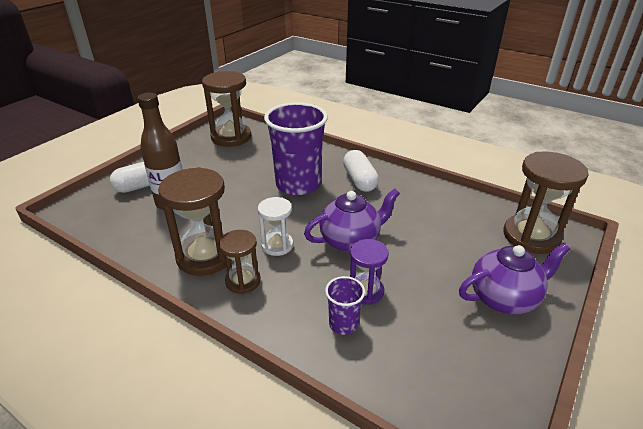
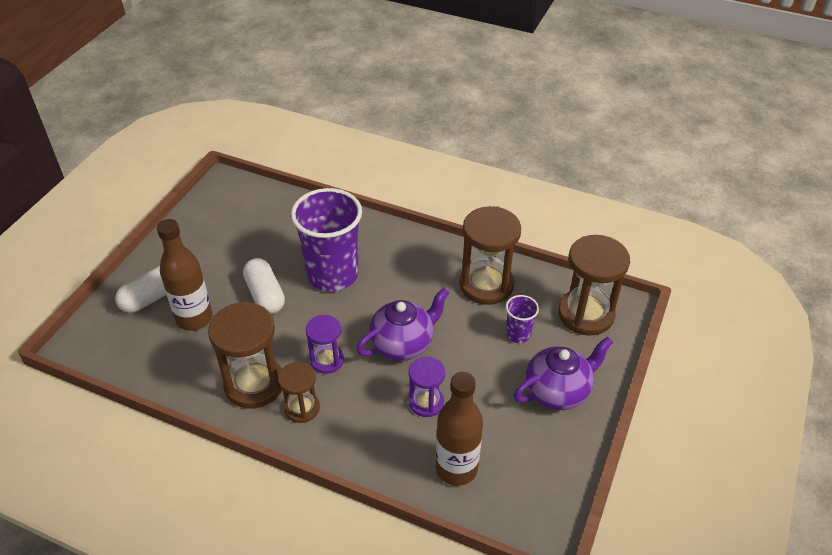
camera: 10 degrees left, 10 degrees up
(231, 137) = (234, 208): brown hourglass -> brown hourglass (486, 285)
(277, 245) = (327, 360): white hourglass -> purple hourglass
(343, 324) = (409, 441): purple cup -> purple cup (518, 334)
(359, 180) = (401, 259): white capsule -> white capsule (265, 295)
(390, 358) = (456, 468): none -> brown bottle

